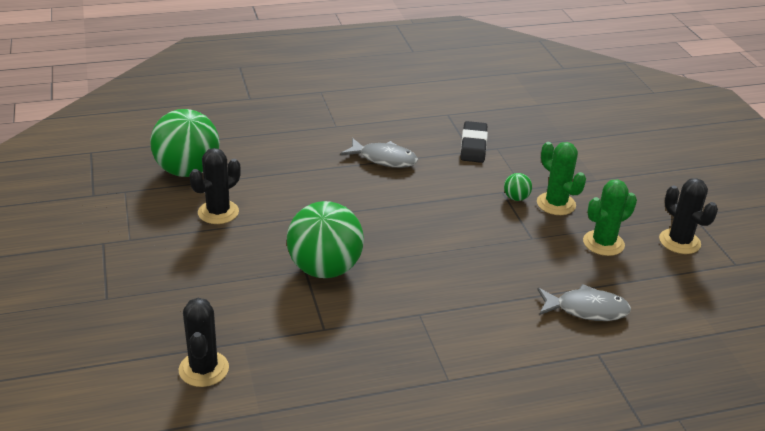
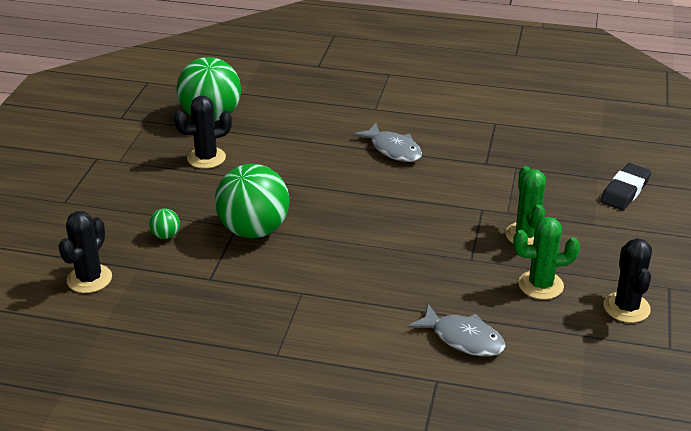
camera: 30 degrees right, 0 degrees up
(473, 146) = (493, 159): black eraser -> black eraser (625, 191)
(516, 198) = (490, 218): green ball -> green ball (165, 235)

